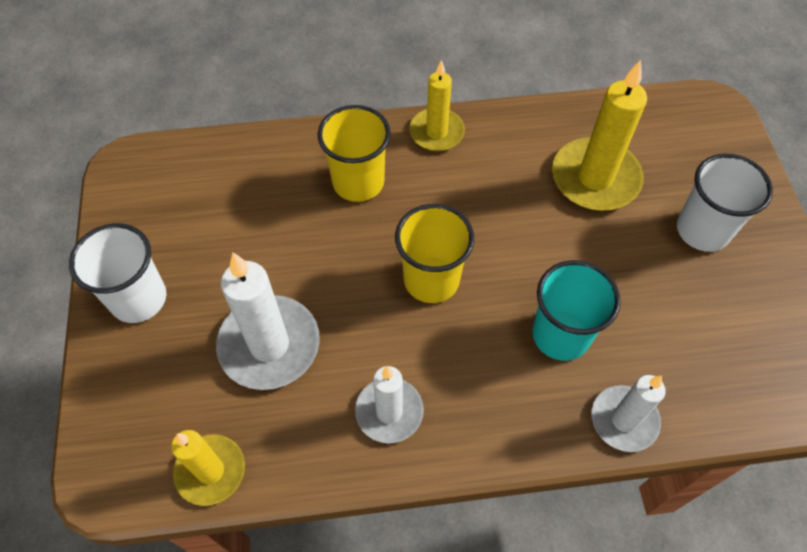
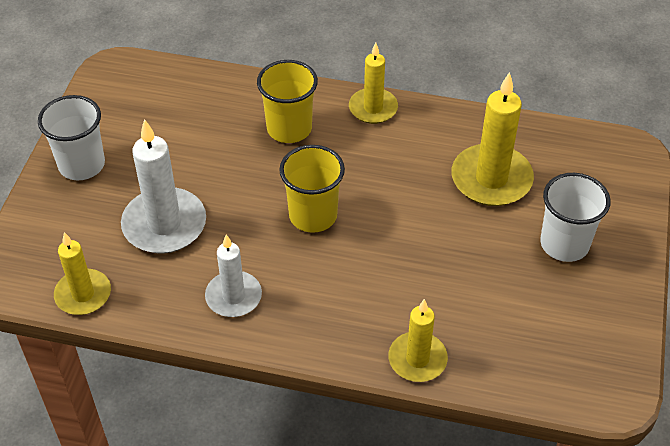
camera: 20 degrees right, 10 degrees down
(561, 335) = (398, 285): turquoise cup -> none
(624, 420) = (417, 359): white candle -> yellow candle

